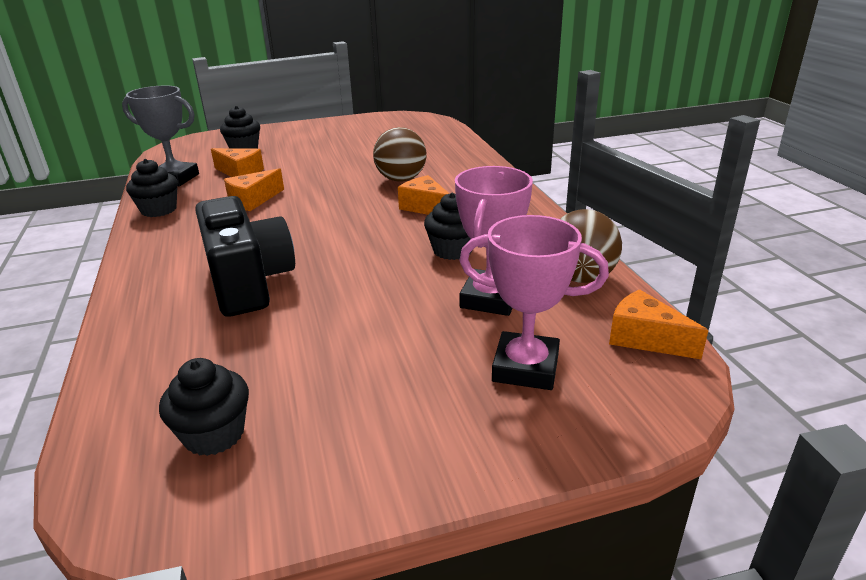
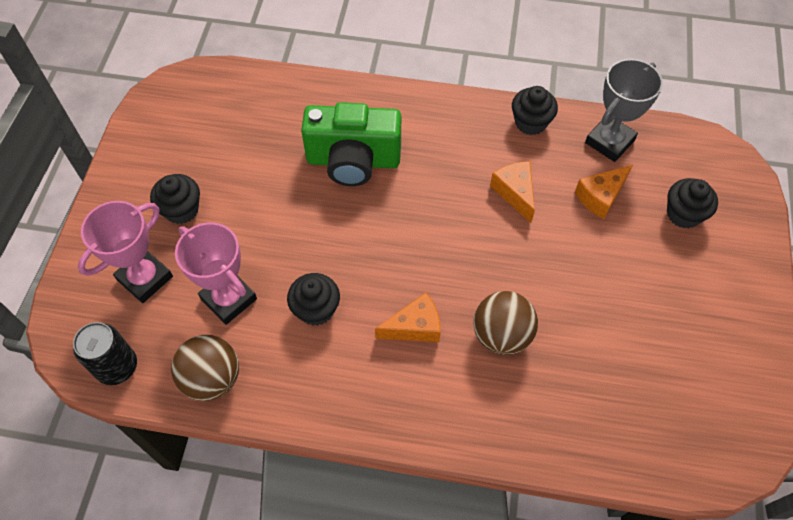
camera: 115 degrees right, 30 degrees up
(214, 434) = (202, 119): black cupcake -> black cupcake (181, 210)
(248, 283) = (353, 161): black camera -> green camera
(645, 338) = (117, 366): orange cheese -> black can

